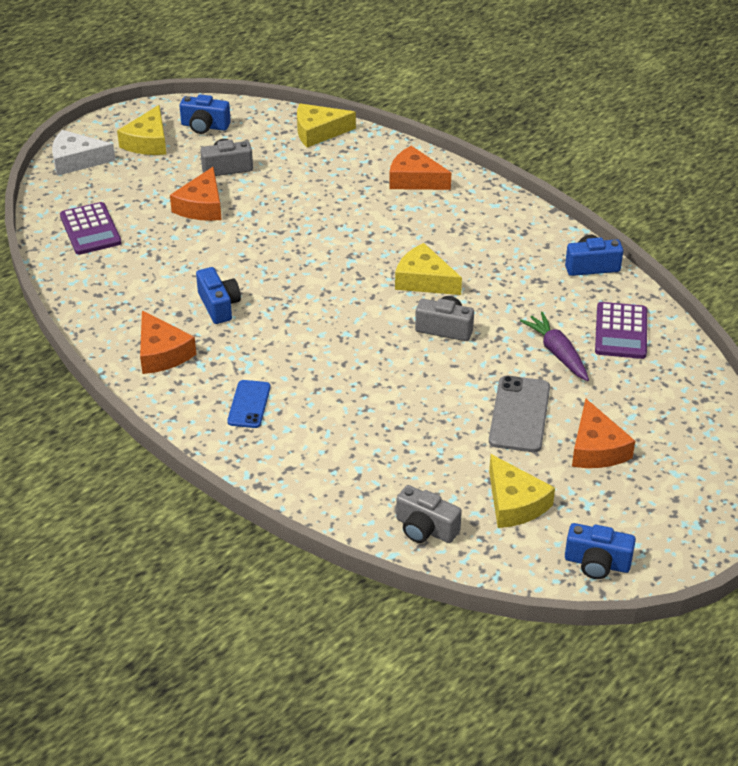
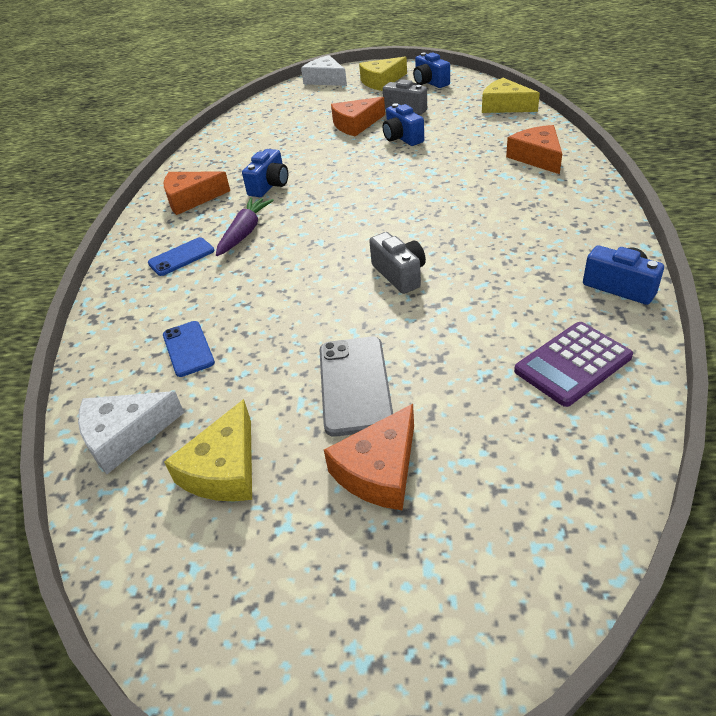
camera: 50 degrees right, 0 degrees up
(90, 229) = (273, 116): purple calculator -> none
(162, 353) = (191, 199): orange cheese -> orange cheese turned 60 degrees clockwise
(376, 459) = (188, 349): none -> blue phone
(424, 280) = (438, 230): yellow cheese -> none
(425, 529) = (125, 435): grey camera -> white cheese
(519, 414) = (355, 385): grey phone -> grey phone turned 60 degrees counterclockwise
(557, 353) = (473, 348): purple carrot -> purple carrot (245, 233)
(597, 563) = (194, 607): blue camera -> blue camera (402, 138)

